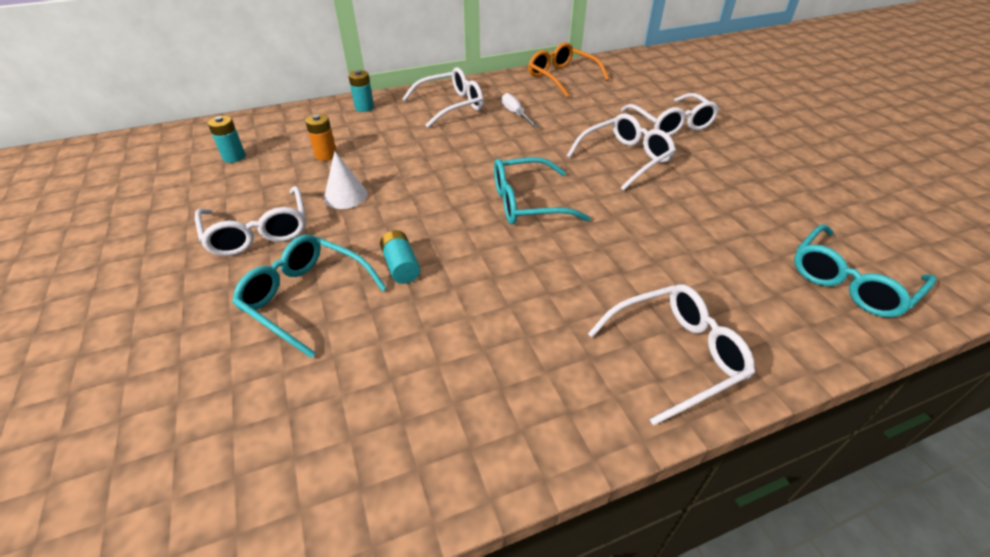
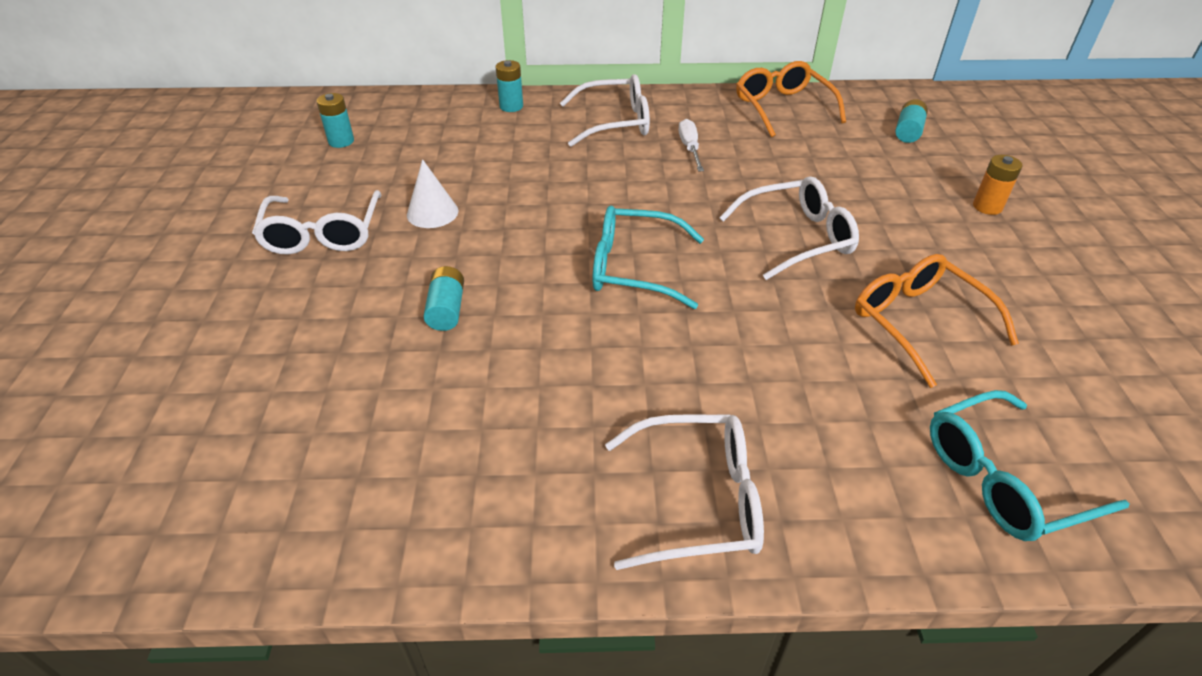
camera: 20 degrees right, 0 degrees up
(306, 298) = (332, 320): turquoise glasses -> none
(326, 155) = (437, 158): orange battery -> orange battery (987, 207)
(650, 79) = (908, 131): none -> turquoise battery
(671, 124) = (895, 202): white glasses -> none
(735, 196) = (918, 323): none -> orange glasses

